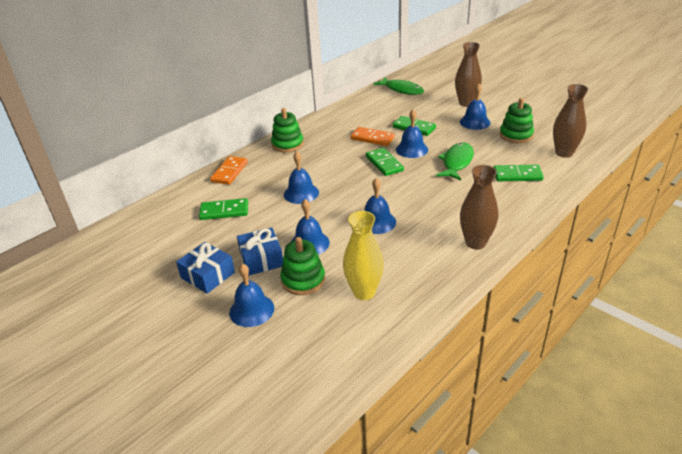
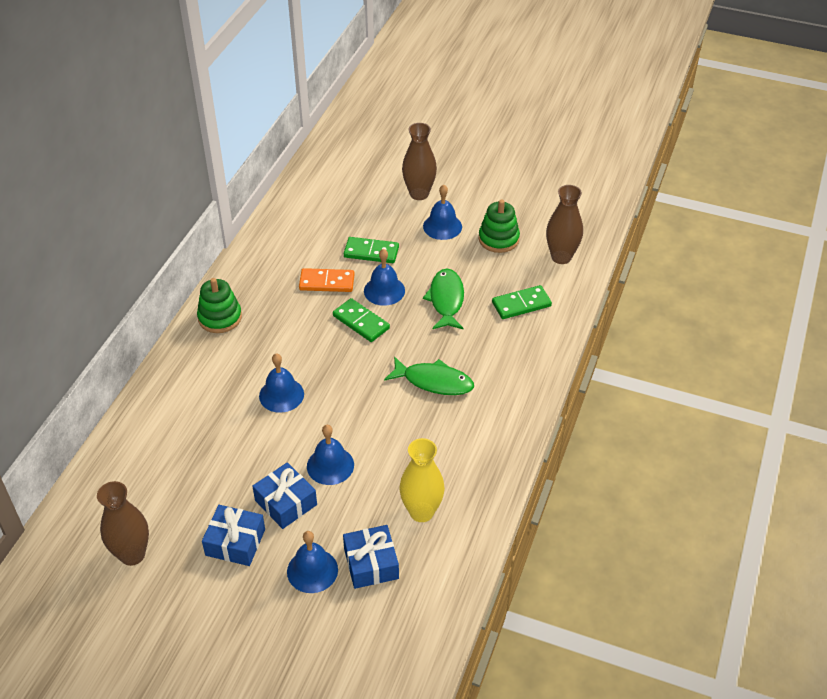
camera: 25 degrees left, 10 degrees up
(224, 211) = (199, 447): green domino -> none
(230, 172) = (168, 383): orange domino -> none
(301, 318) = (371, 563): none -> blue gift
(303, 280) = (348, 516): green stacking toy -> none
(377, 222) = (392, 414): blue bell -> none
(402, 90) = (325, 184): green fish -> green fish (434, 381)
(475, 243) = (510, 414): brown vase -> brown vase (132, 554)

